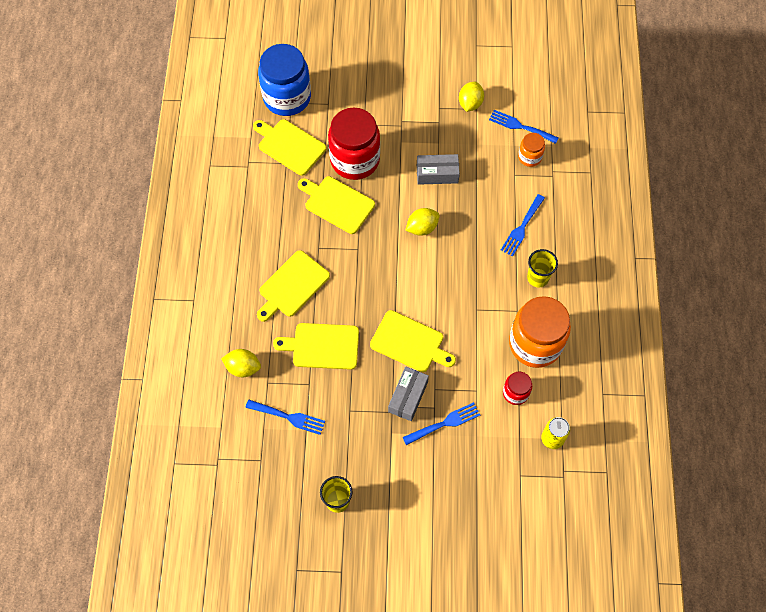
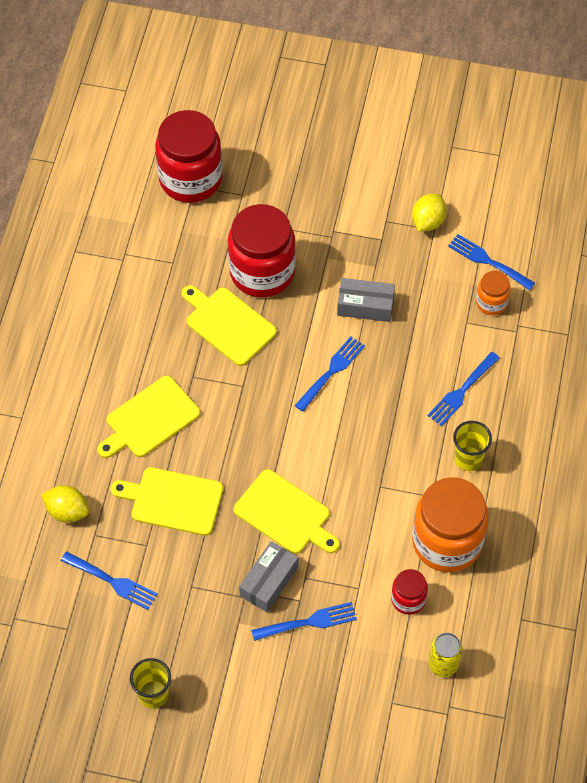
camera: 10 degrees right, 5 degrees down
(287, 97) = (190, 179): blue jar -> red jar
(290, 146) = (182, 241): yellow cutting board -> none
(422, 228) = (331, 372): yellow lemon -> blue fork

